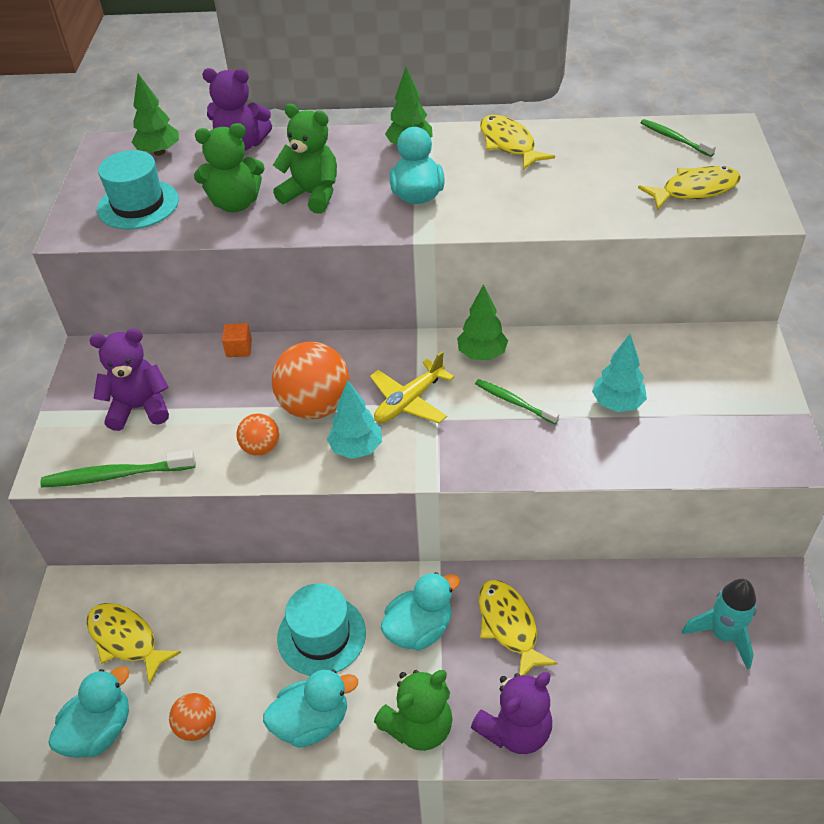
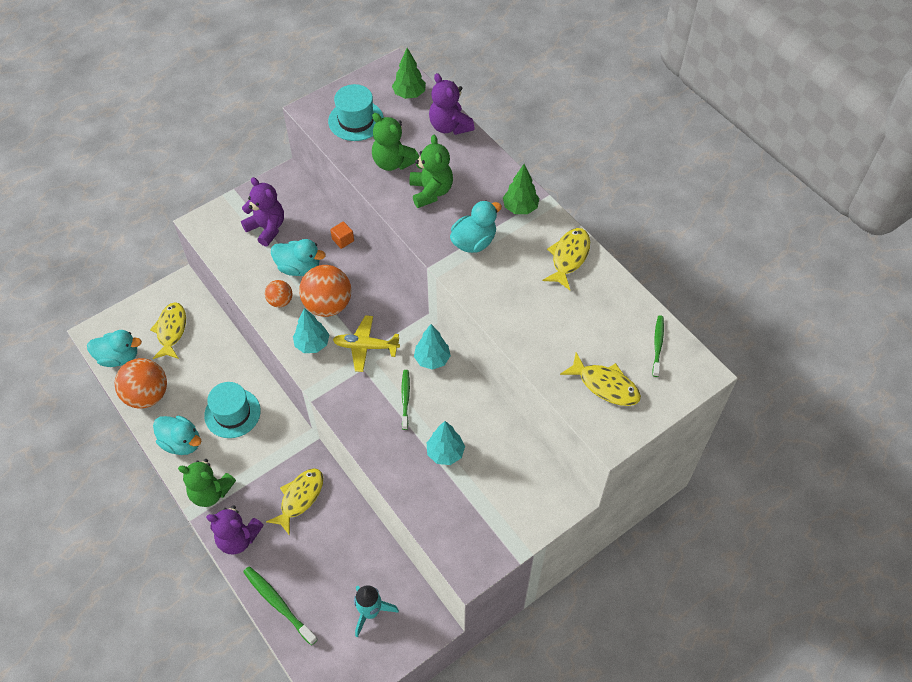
camera: 50 degrees right, 10 degrees up
(116, 475) = (217, 252): green toothbrush -> green toothbrush (278, 604)
(197, 726) = (147, 395): orange ball -> orange ball, size x1.87
(419, 629) = (267, 456): turquoise duck -> turquoise duck (299, 267)
(482, 354) = (432, 359): green tree -> turquoise tree

